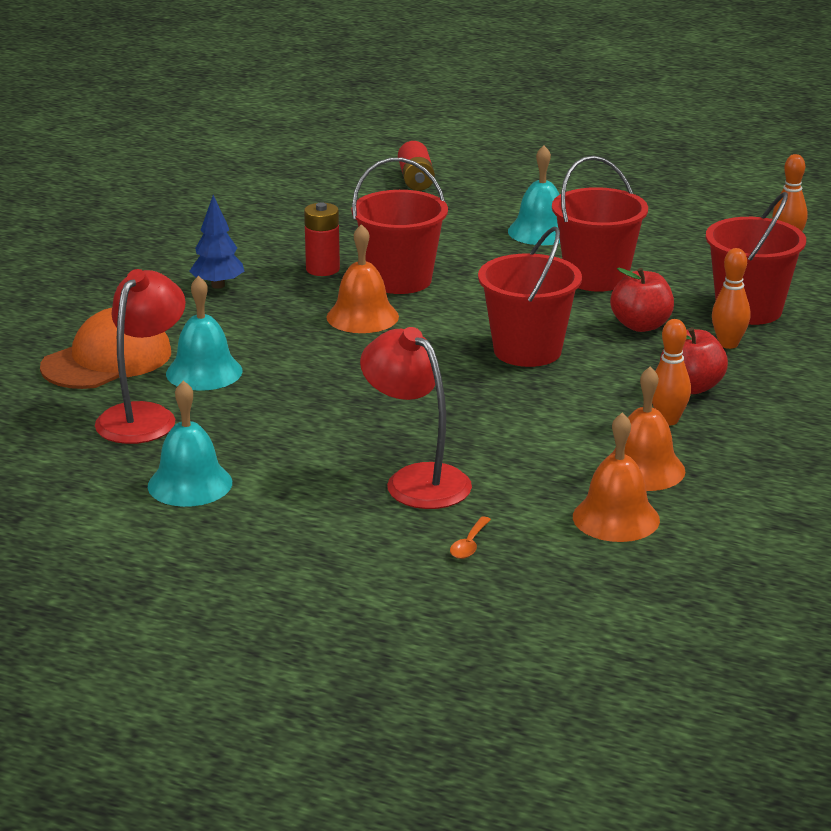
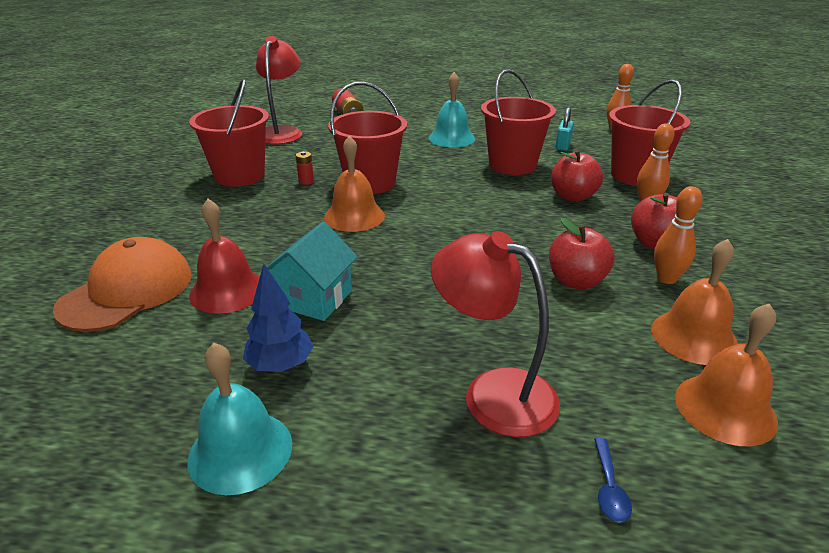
camera: 15 degrees left, 5 degrees up
(144, 416) = (172, 355): red lamp -> red lamp (282, 132)
(204, 372) = (227, 290): turquoise bell -> red bell
(218, 285) = (223, 204): blue tree -> blue tree (281, 365)
(286, 390) = (314, 298): none -> turquoise house
(322, 269) = (306, 181): red battery -> red battery, size x0.56
(469, 545) = (609, 488): orange spoon -> blue spoon
(527, 351) = (504, 229): red bucket -> red bucket (239, 176)
(566, 410) = (576, 281): none -> red apple
(687, 259) = (562, 146): none -> turquoise padlock

